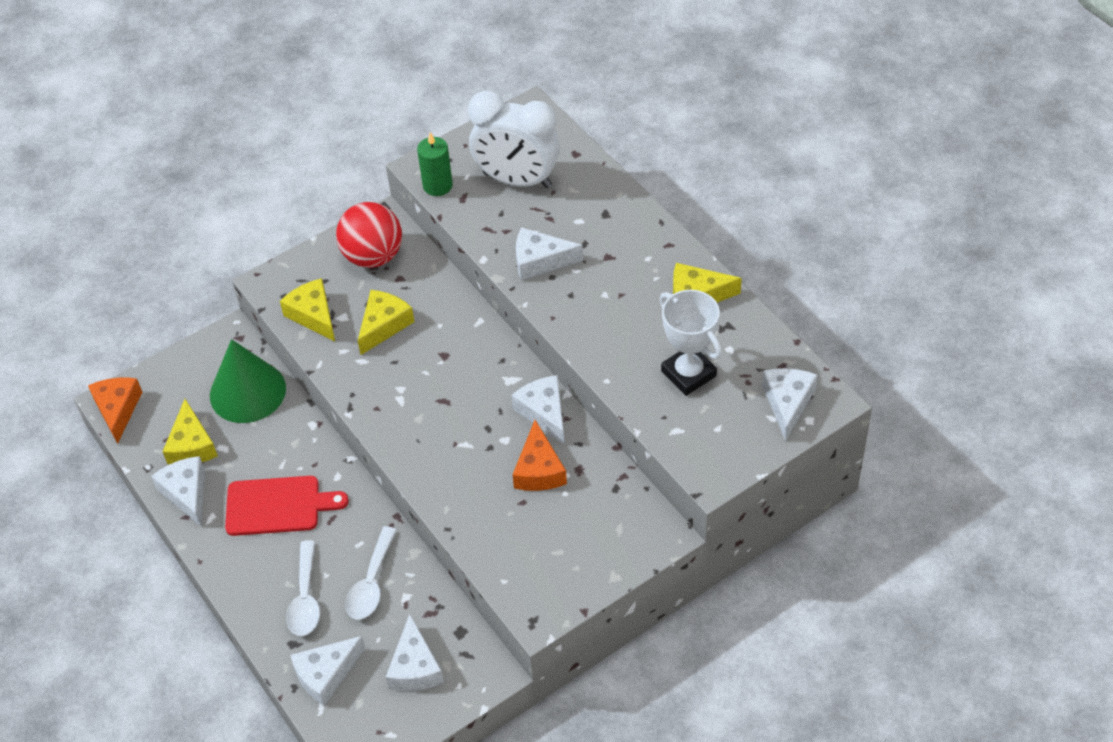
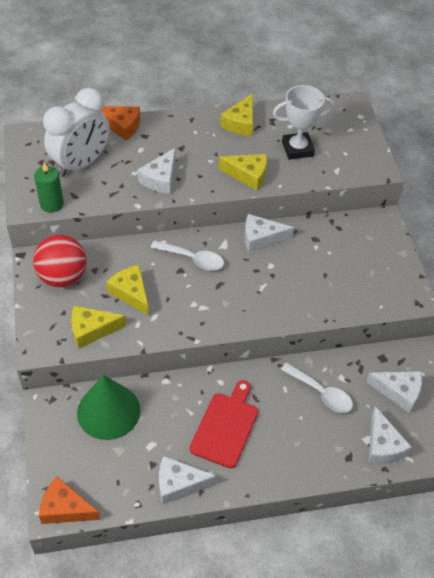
camera: 70 degrees left, 0 degrees up
(192, 445) = (135, 465): yellow cheese -> yellow cheese (248, 175)
(305, 598) = (314, 436): white spoon -> white spoon (193, 259)
(539, 470) = (304, 257): orange cheese -> orange cheese (121, 126)
(787, 403) = (344, 119): white cheese -> none

